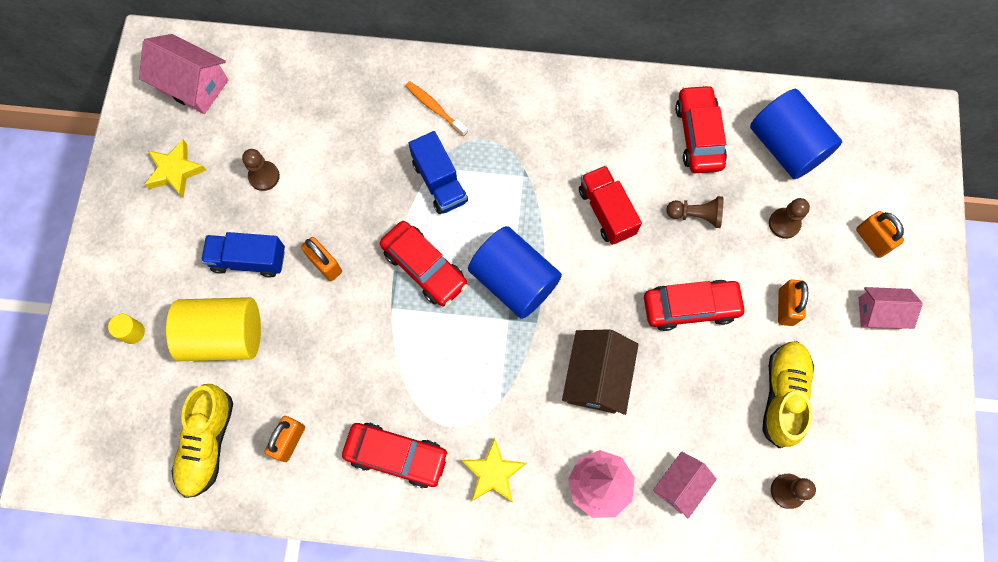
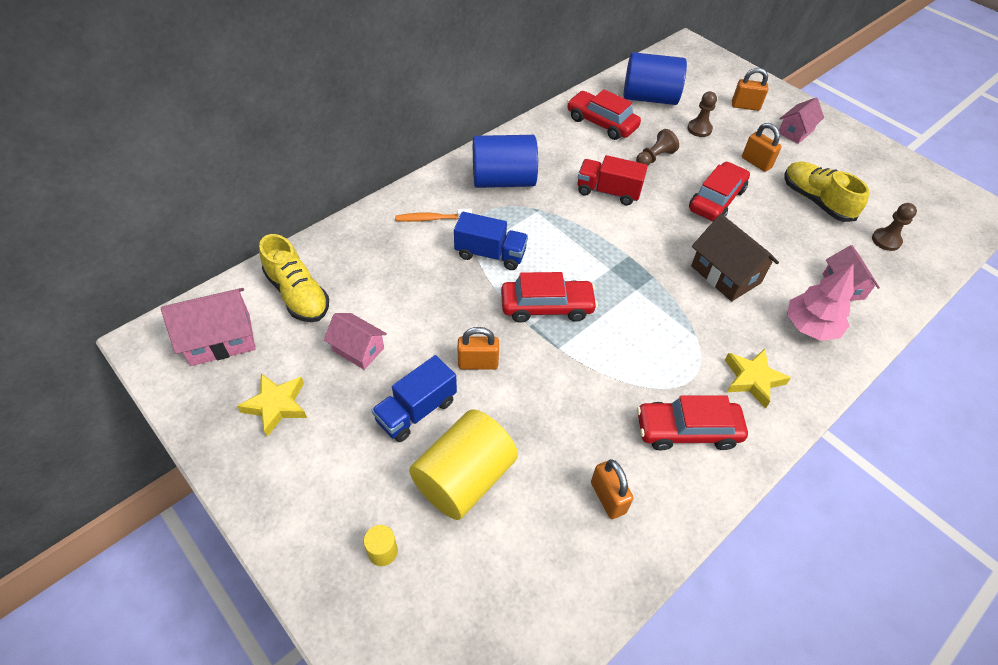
camera: 50 degrees left, 20 degrees down
(207, 443) = (552, 566): yellow shoe -> yellow shoe (298, 294)
(264, 176) = (358, 349): brown pawn -> pink house
(397, 456) = (687, 430): red car -> red car turned 150 degrees counterclockwise
(514, 281) = (609, 267): blue cylinder -> blue cylinder (503, 180)

